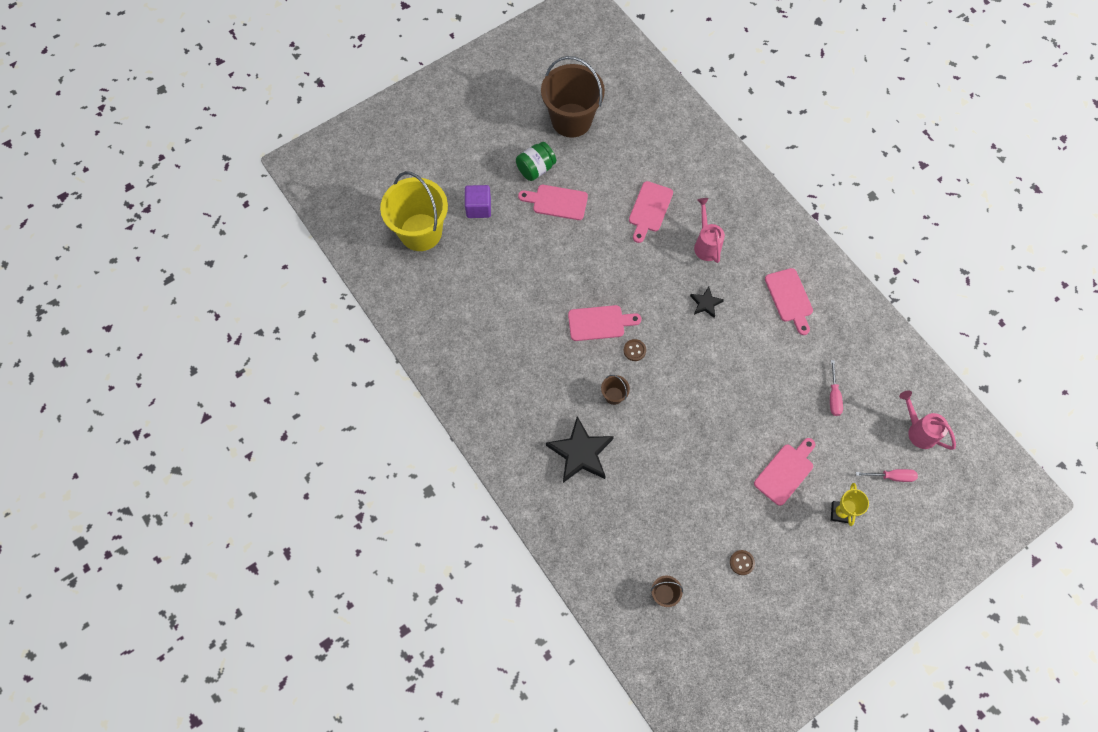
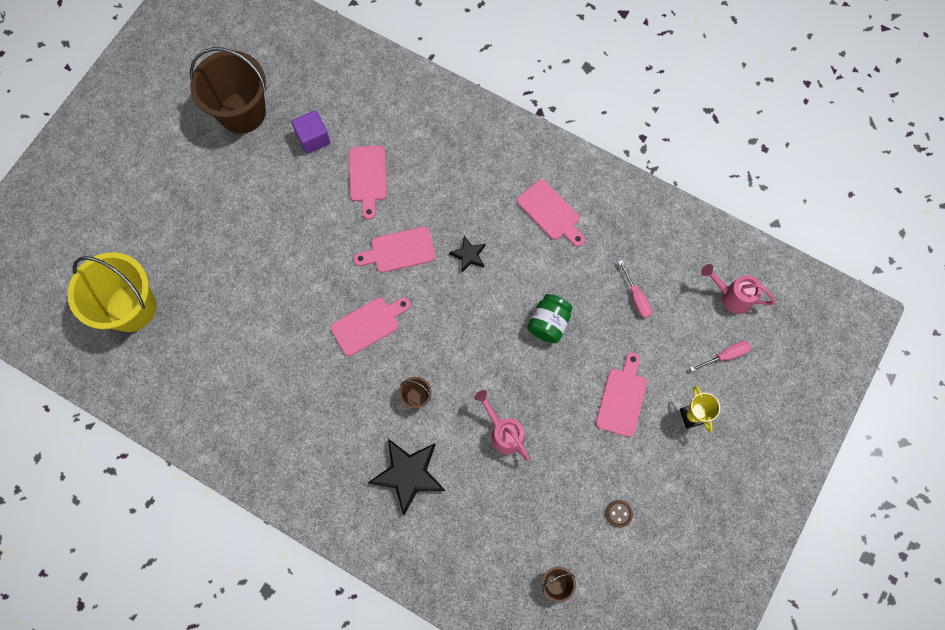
camera: 25 degrees left, 5 degrees up
(478, 208) = (183, 253): purple cube -> purple cube (313, 138)
(536, 169) = (227, 183): green jar -> green jar (548, 323)
(557, 202) = (266, 210): pink cutting board -> pink cutting board (399, 250)
(634, 350) = (417, 338): brown button -> none
(706, 244) = (442, 190): pink watering can -> pink watering can (503, 432)

